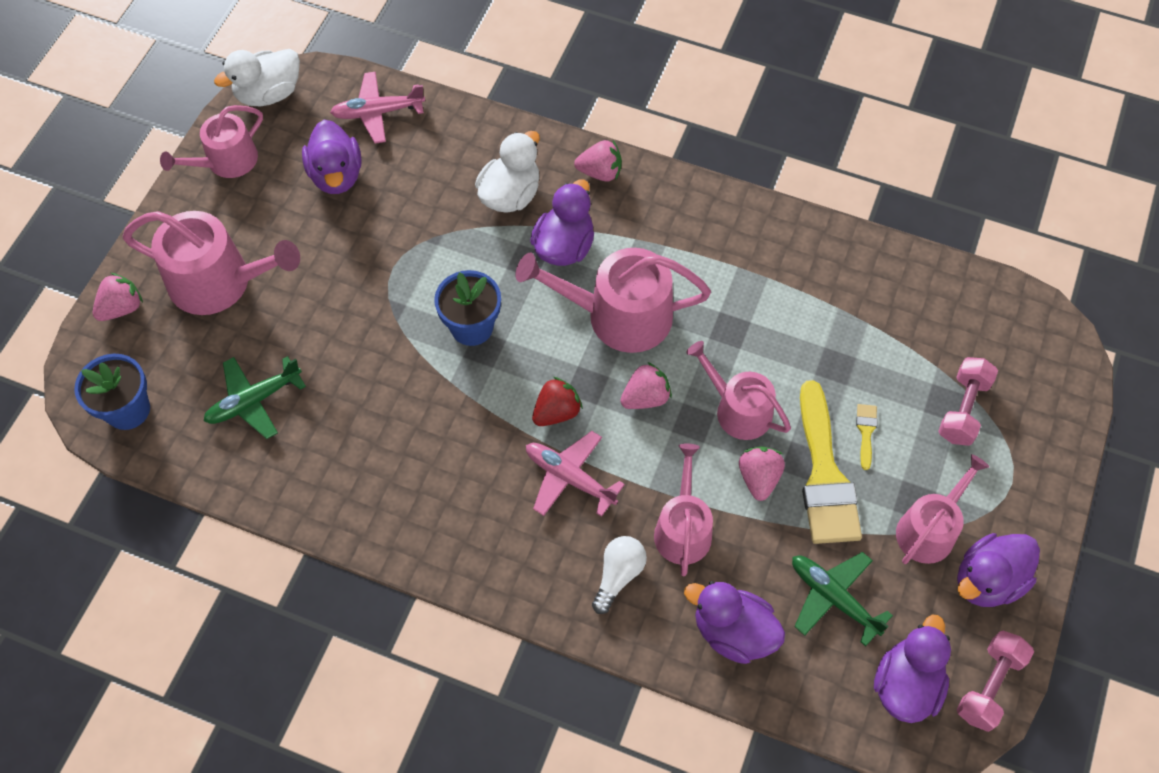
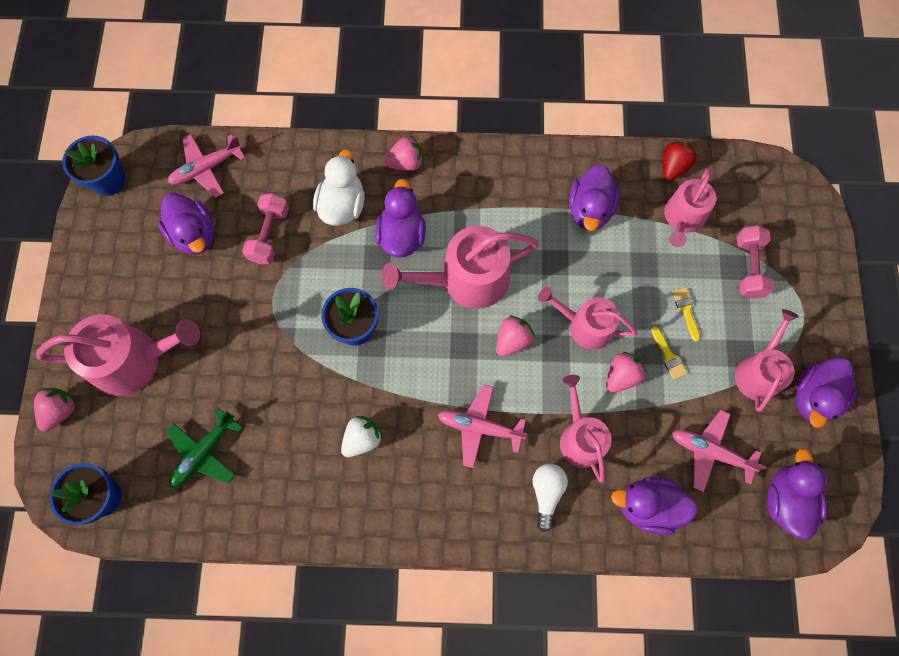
camera: 20 degrees left, 10 degrees up
(226, 161) = (97, 252): pink watering can -> pink watering can (683, 218)
(269, 94) = (108, 180): white duck -> blue flower pot
(431, 445) = (362, 439): none -> white strawberry
(556, 412) = (449, 376): red strawberry -> red strawberry (673, 167)
(758, 478) = (621, 376): pink strawberry -> pink strawberry turned 60 degrees clockwise
(794, 286) = (590, 210): none -> purple duck
(824, 475) = (668, 356): yellow brush -> yellow brush, size x0.41
(833, 598) = (710, 452): green plane -> pink plane
(989, 685) = (844, 479): pink dumbbell -> pink dumbbell (269, 235)

